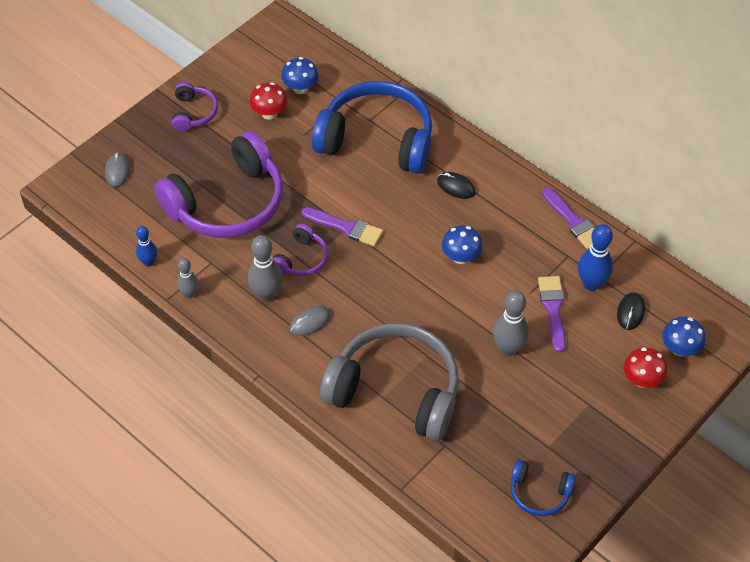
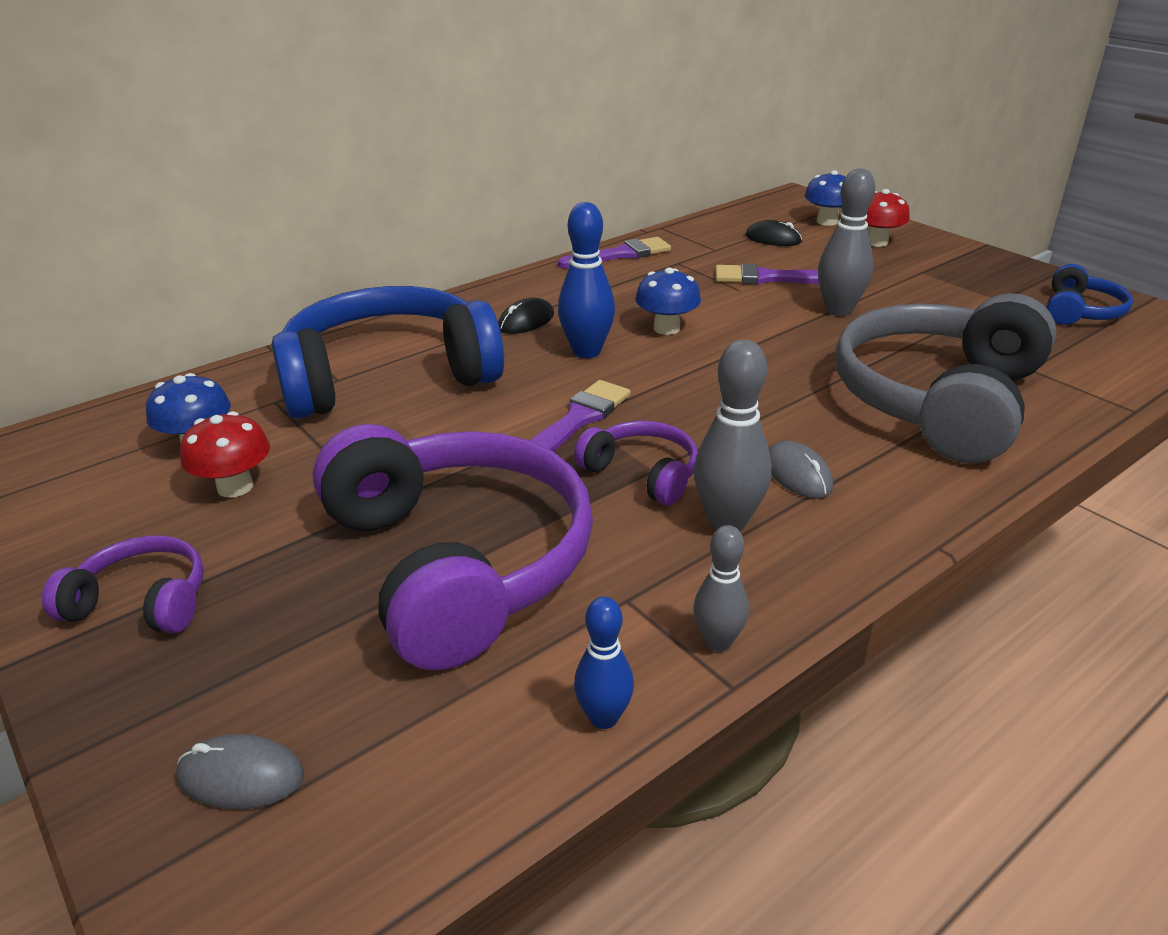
camera: 80 degrees left, 20 degrees down
(377, 140) = (388, 376): blue headphones -> blue headphones turned 45 degrees clockwise
(591, 284) = (727, 254): blue bowling pin -> blue bowling pin (586, 351)

